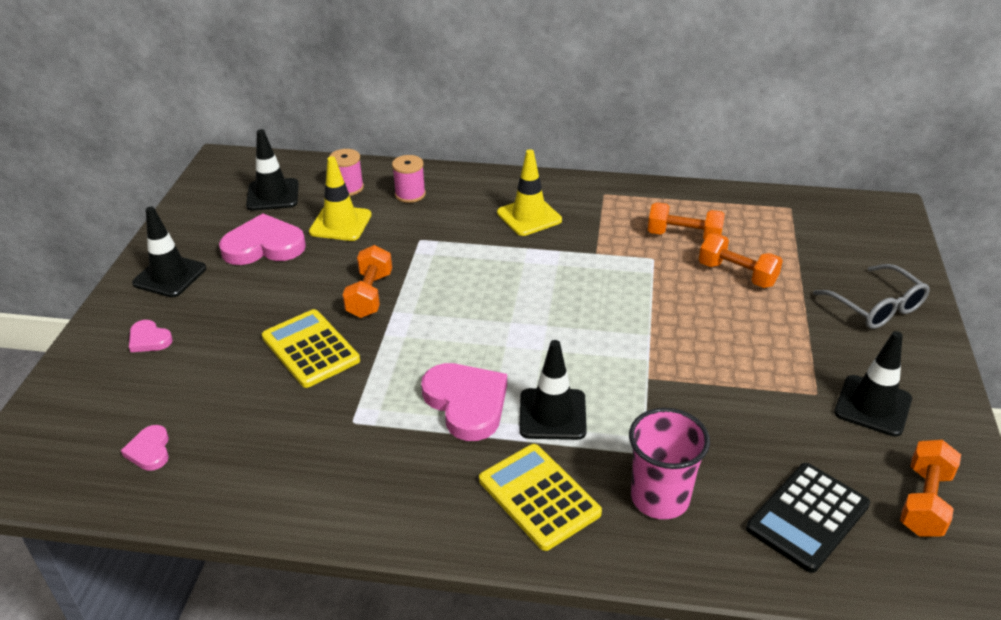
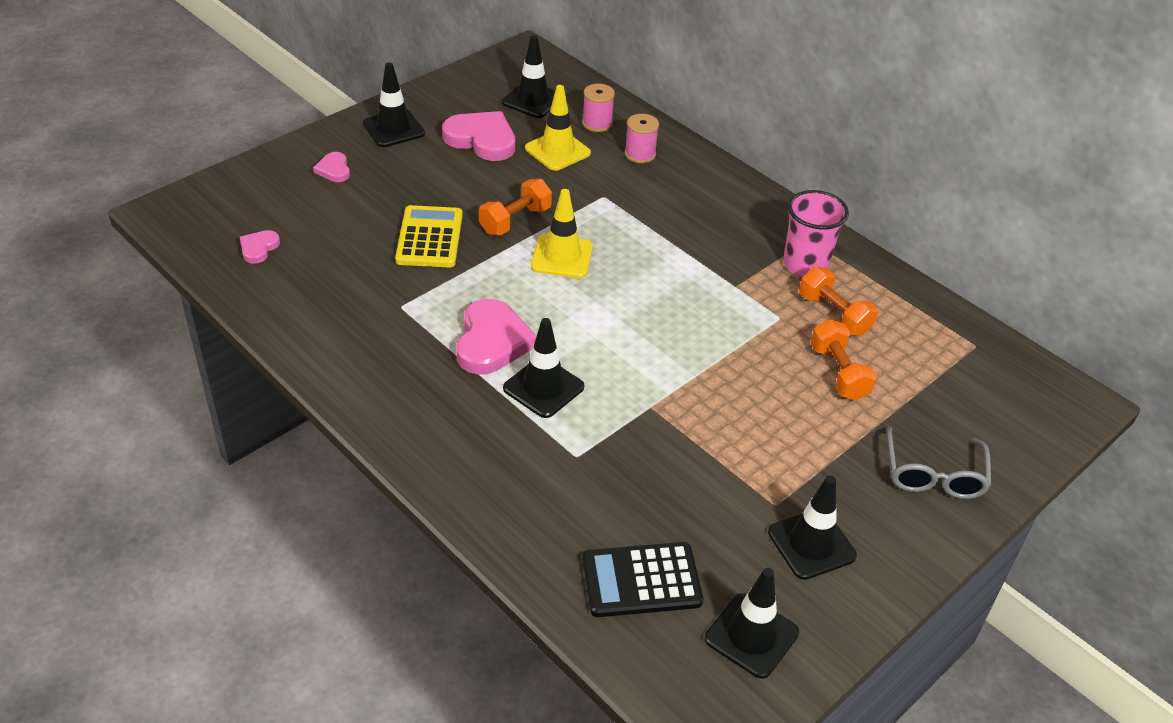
camera: 35 degrees right, 5 degrees up
(529, 216) = (716, 224): yellow traffic cone -> yellow traffic cone (562, 257)
(539, 497) = (465, 436): yellow calculator -> none
(660, 498) = (548, 494): pink cup -> pink cup (805, 264)
(924, 502) = (751, 636): orange dumbbell -> black traffic cone

